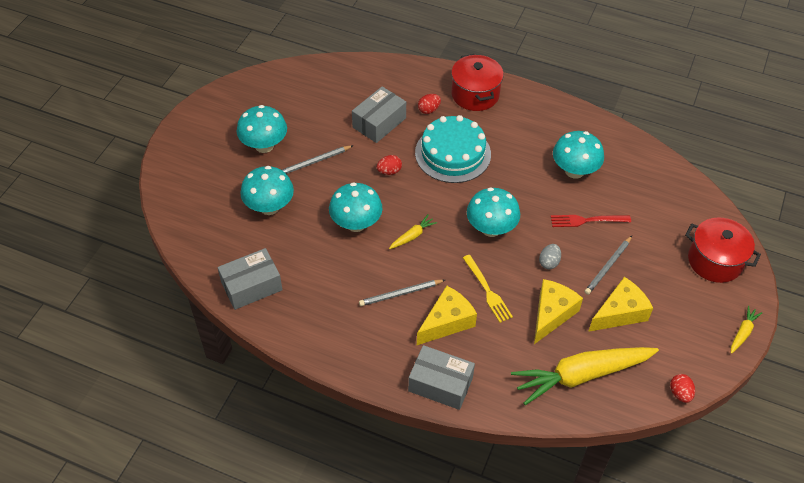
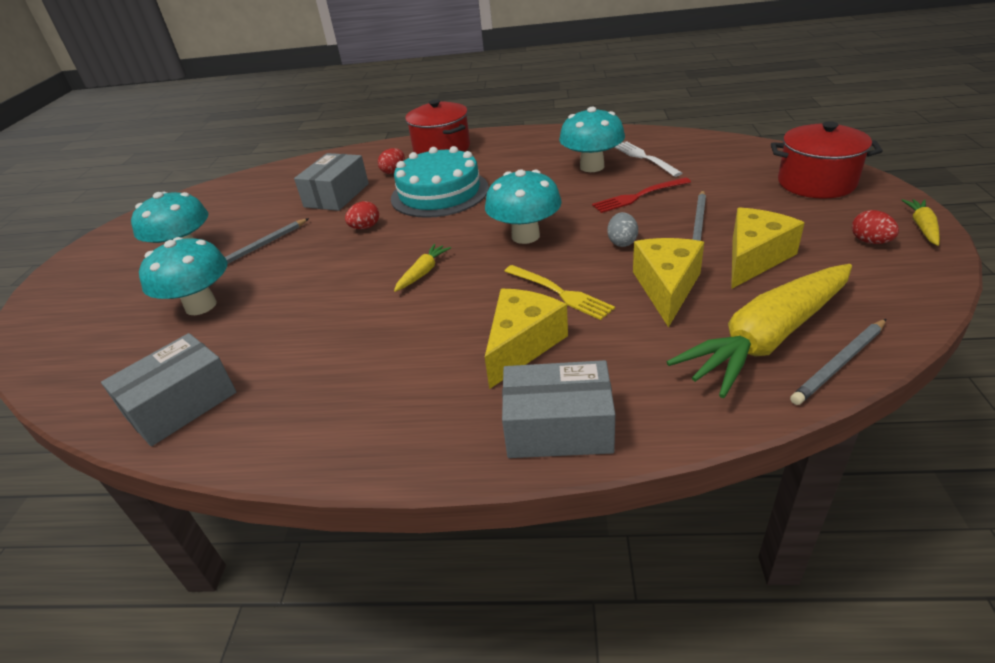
camera: 15 degrees left, 15 degrees down
(356, 224) = (337, 285): turquoise mushroom -> none
(400, 294) = (433, 336): grey pencil -> grey pencil (839, 364)
(618, 177) = (644, 158): none -> white fork
(680, 393) = (922, 310): red egg -> red egg (870, 241)

